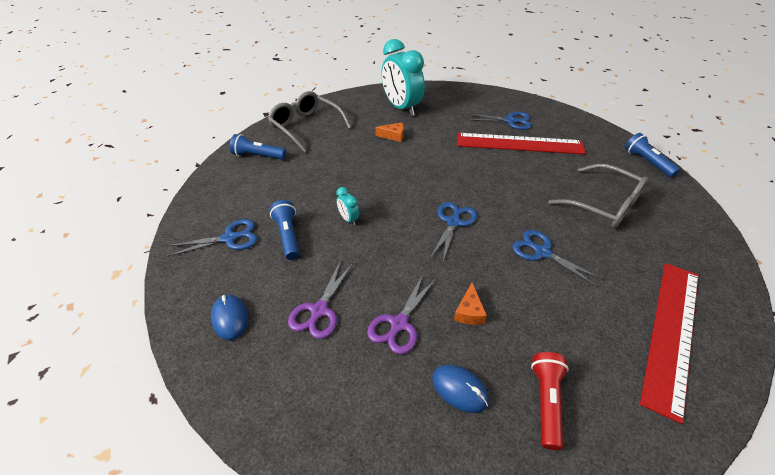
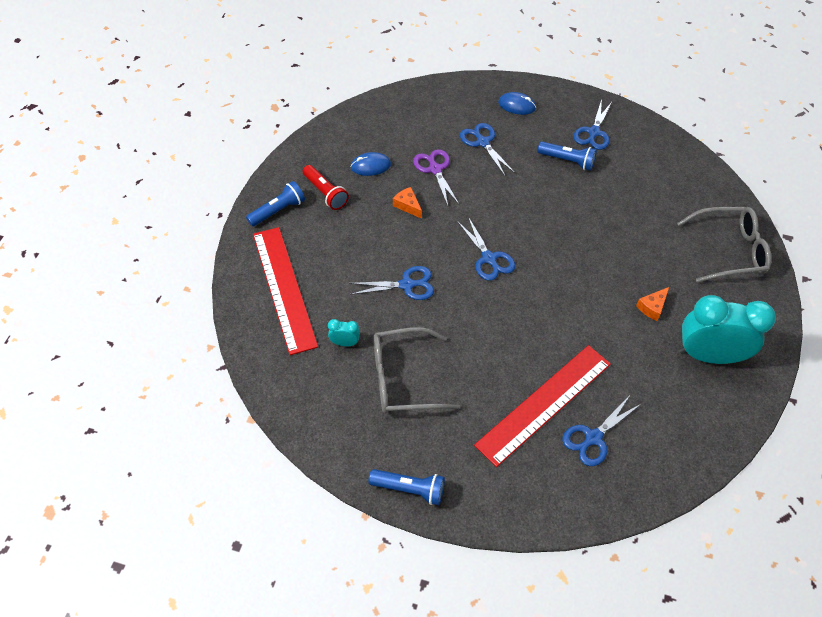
camera: 130 degrees right, 10 degrees up
(258, 156) = (698, 192): blue flashlight -> blue flashlight (278, 211)
(319, 310) = (483, 142): purple scissors -> blue scissors
(348, 219) = (554, 201): turquoise clock -> turquoise clock (345, 343)

